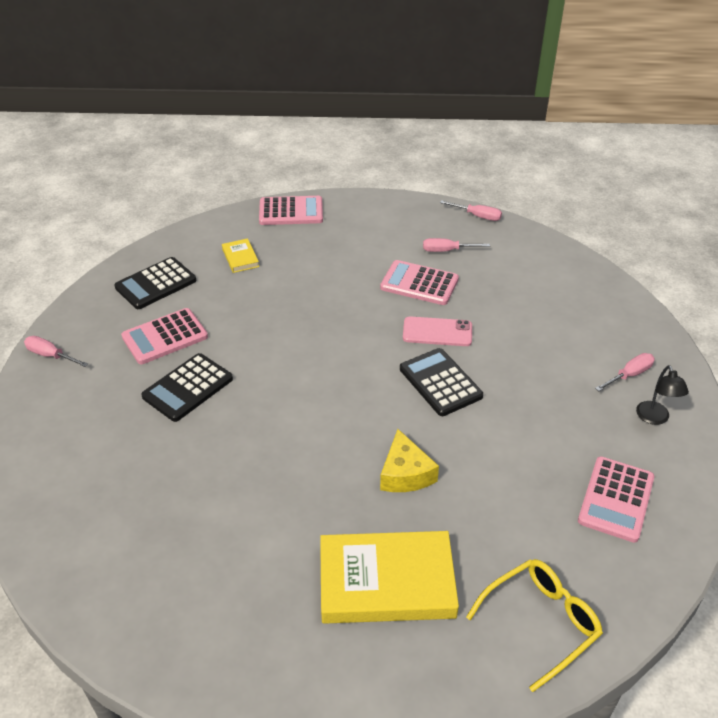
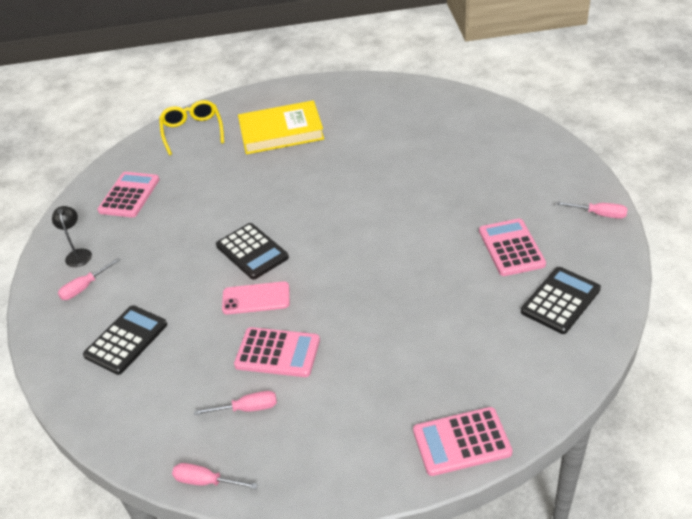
camera: 175 degrees right, 0 degrees up
(165, 337) = (511, 248): pink calculator -> pink calculator turned 60 degrees counterclockwise
(188, 388) = (463, 210): black calculator -> black calculator (126, 340)
(240, 258) = (489, 351): yellow book -> none
(405, 473) = (275, 185): yellow cheese -> none
(541, 622) = (192, 131): yellow glasses -> yellow glasses turned 120 degrees clockwise

